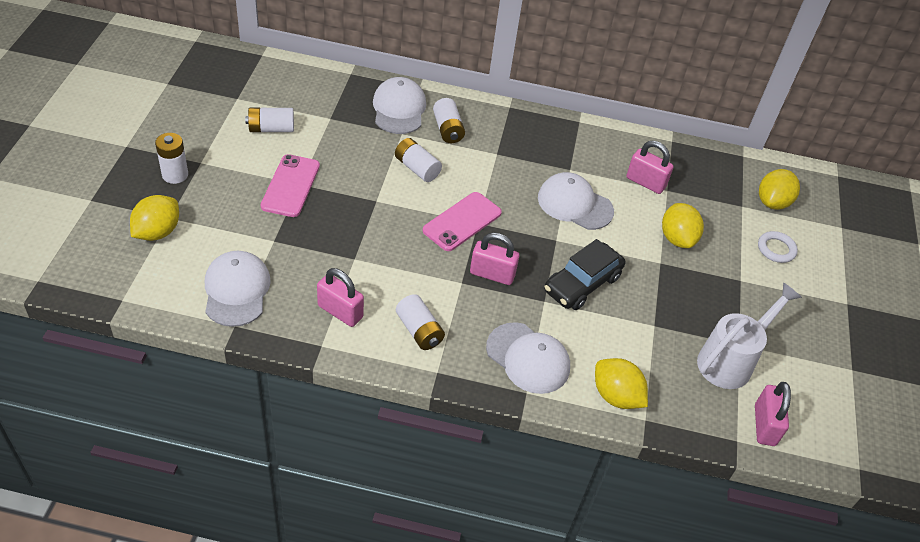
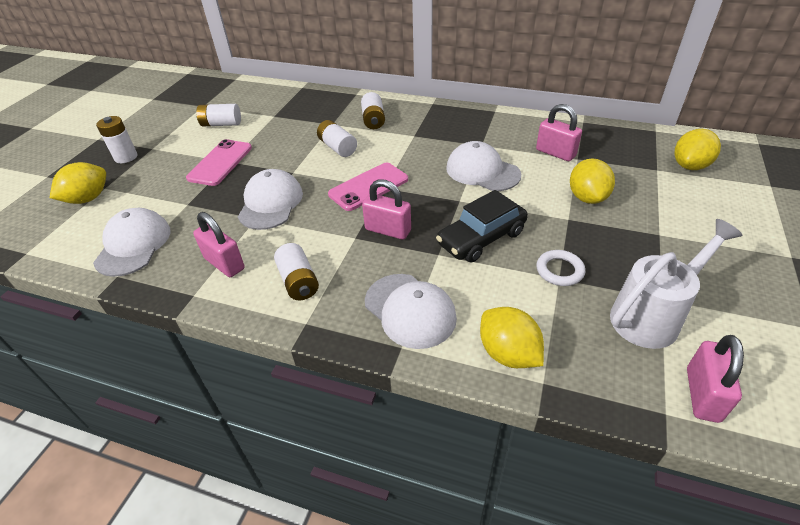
camera: 15 degrees right, 5 degrees down
(399, 109) = (334, 108): white cap -> white cap (270, 203)
(776, 249) = (698, 206): white ring -> white ring (559, 270)

